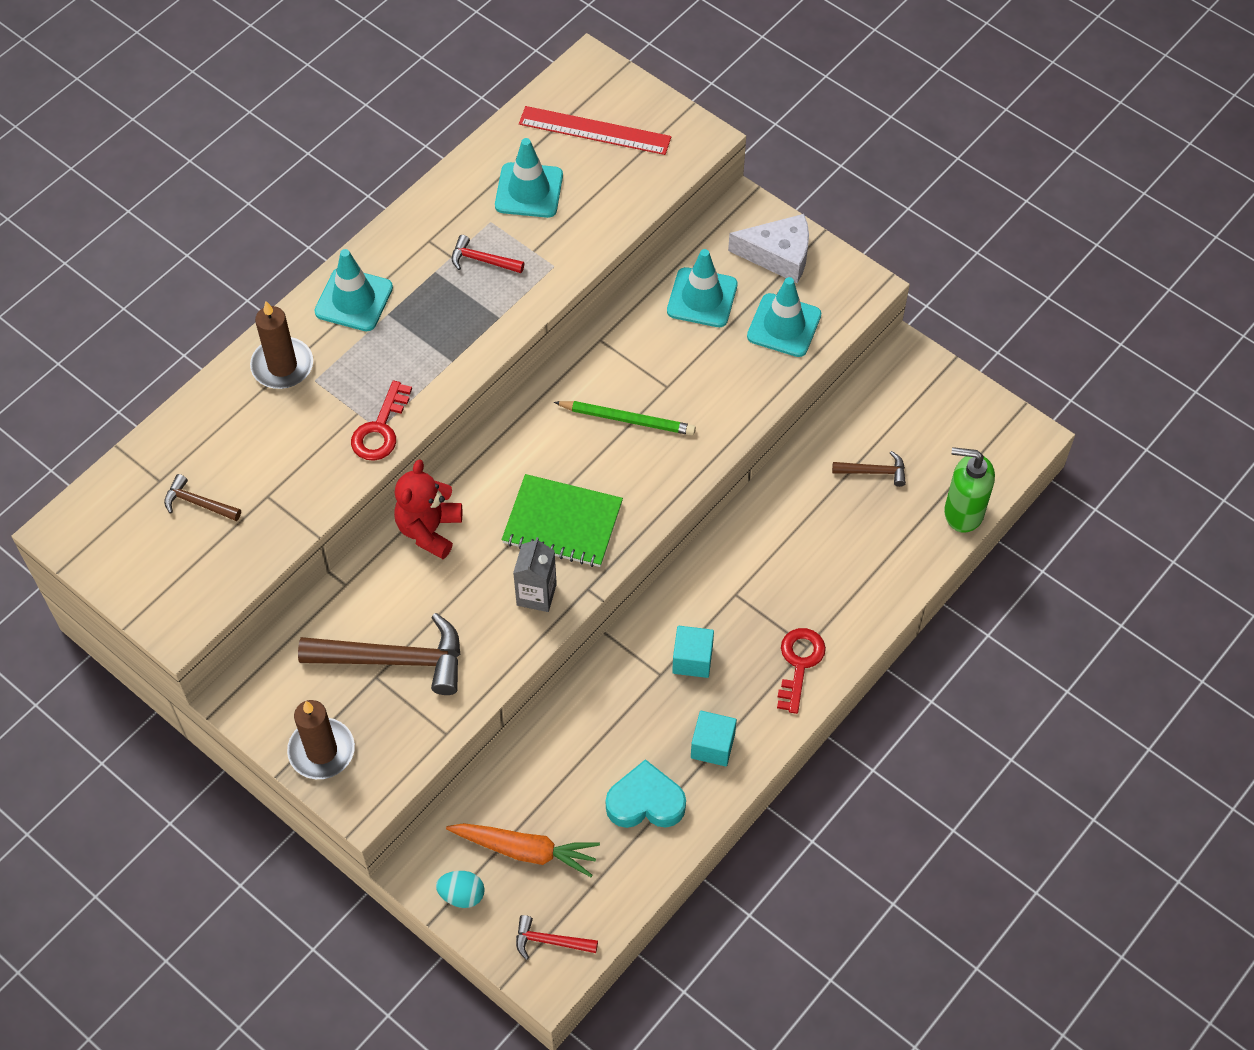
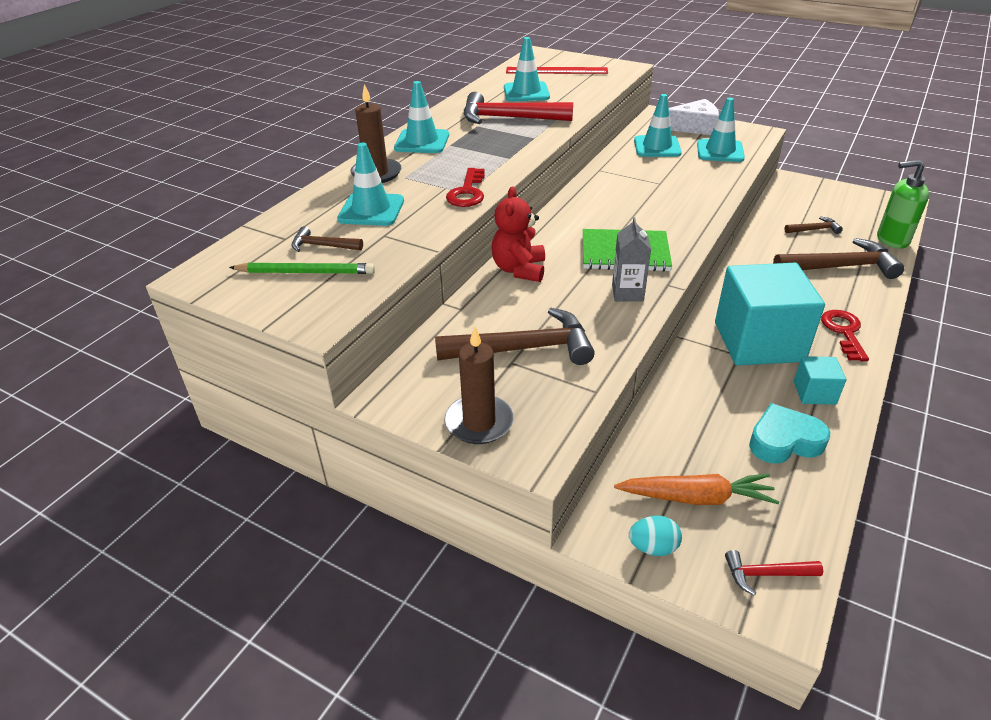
camera: 10 degrees left, 20 degrees down
(262, 444) = (371, 210): none -> turquoise traffic cone
(482, 260) = (509, 118): red hammer -> red hammer, size x2.03
(627, 420) = (641, 200): green pencil -> green pencil (305, 272)
(692, 659) = (758, 342): turquoise cube -> turquoise cube, size x2.25
(863, 552) = (840, 267): none -> brown hammer

